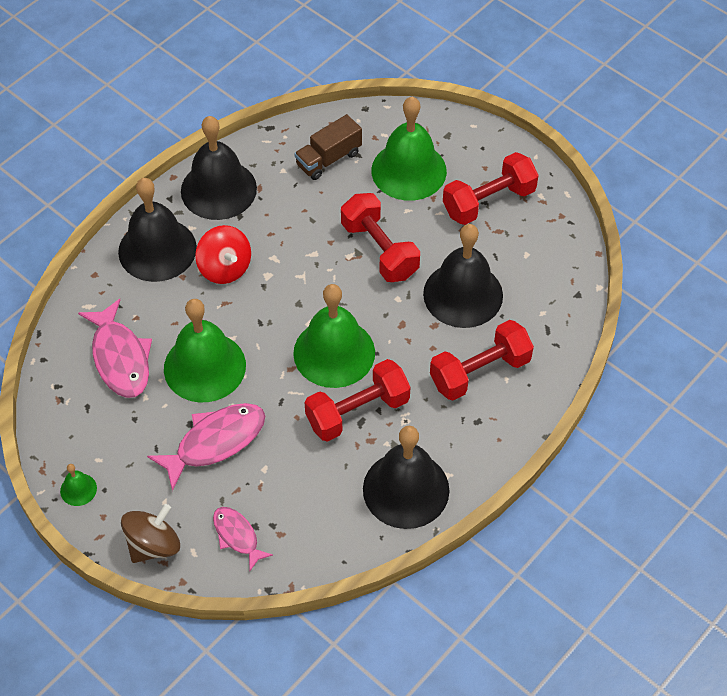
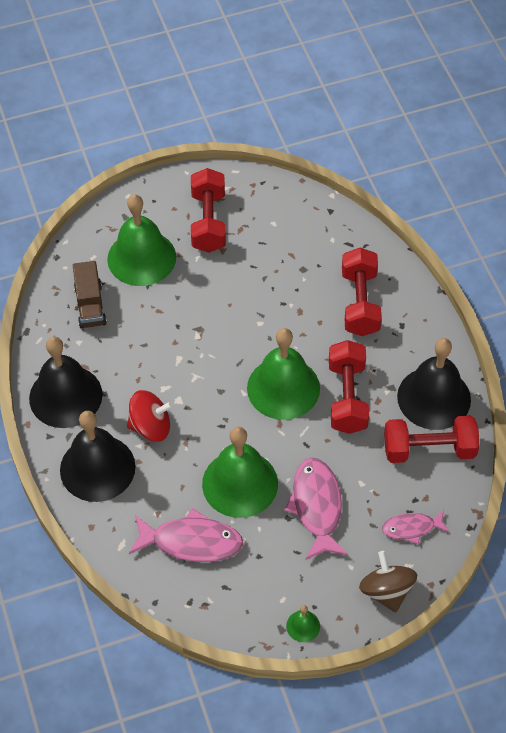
camera: 60 degrees left, 0 degrees up
(379, 250) = (206, 313): red dumbbell -> red dumbbell (429, 449)
(463, 294) = (284, 280): black bell -> none

